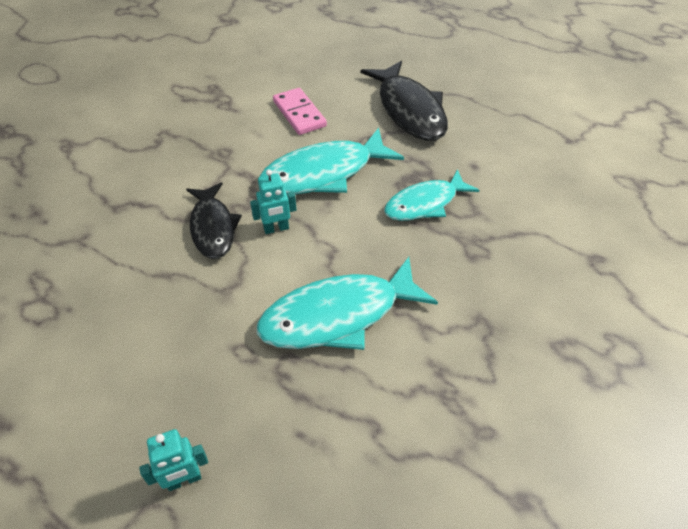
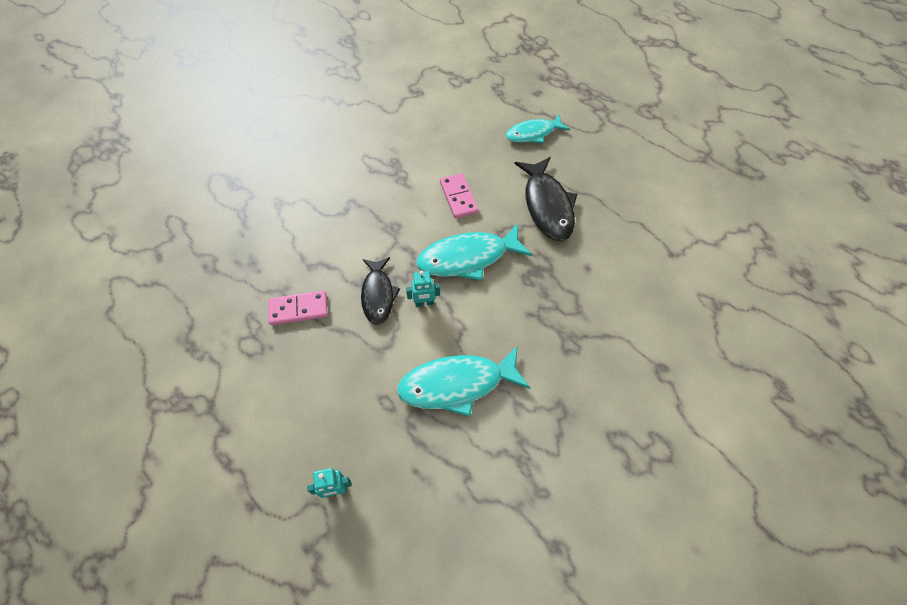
camera: 10 degrees right, 10 degrees up
(105, 258) = (298, 309): none -> pink domino
(425, 203) = (540, 297): turquoise fish -> turquoise fish (533, 133)

